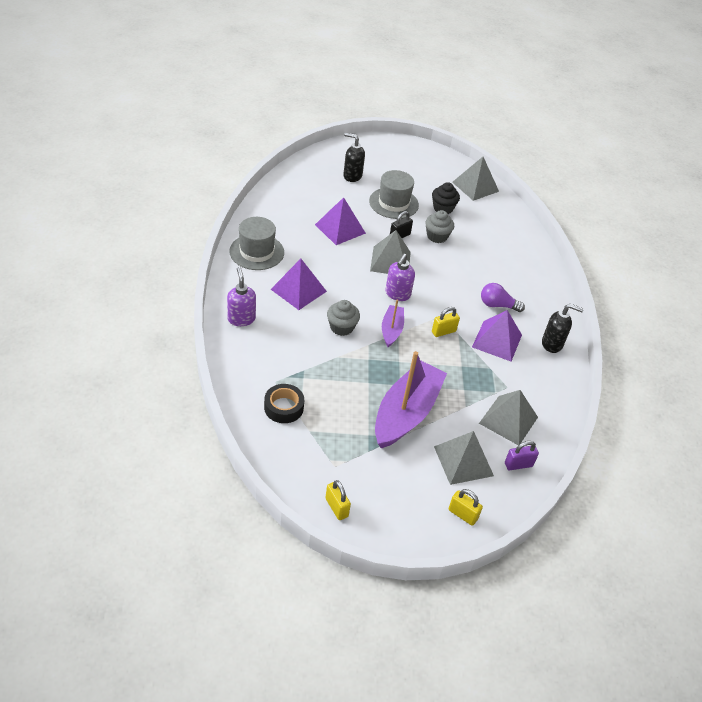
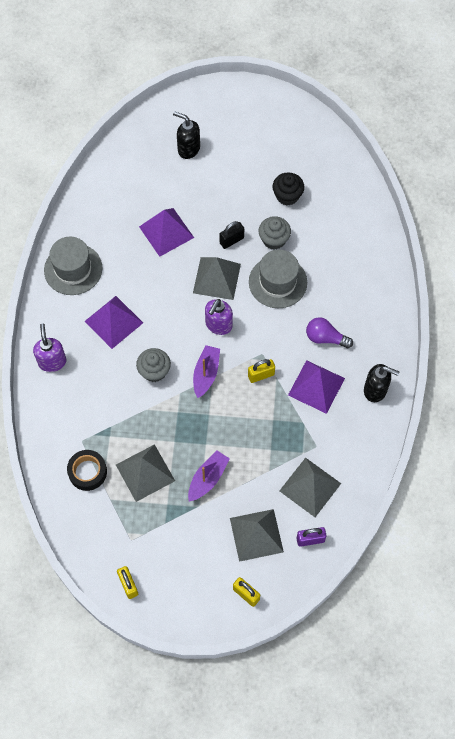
camera: 10 degrees right, 20 degrees up
(393, 203) = (231, 190): grey hat -> grey hat (277, 282)
(406, 413) = (207, 478): purple boat -> purple boat, size x0.51
(475, 186) = (331, 159): grey pyramid -> grey pyramid (145, 472)

